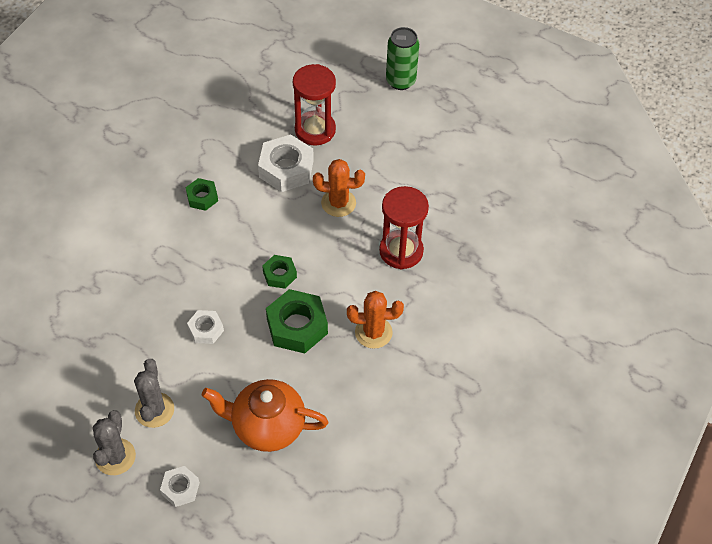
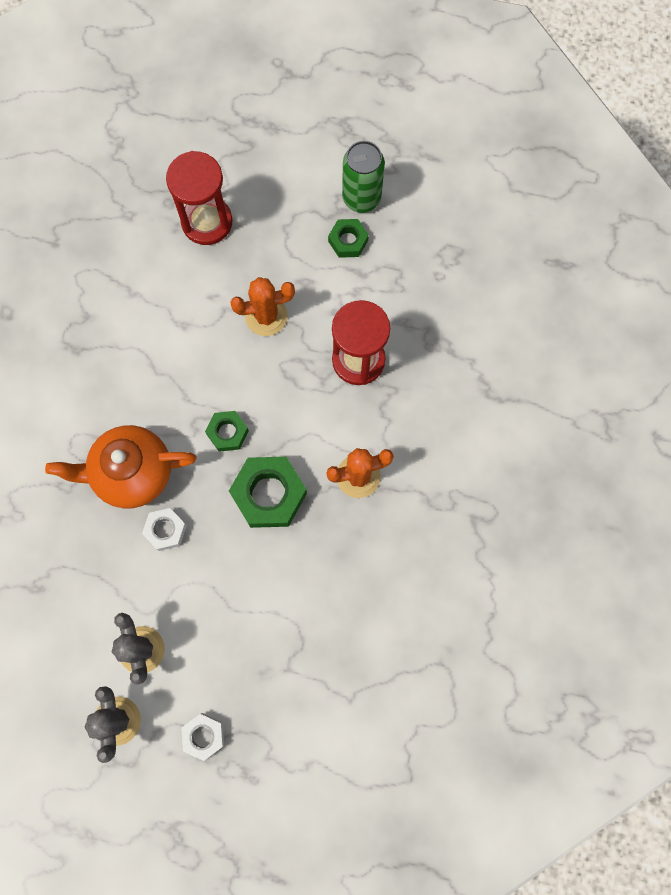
camera: 15 degrees left, 20 degrees up
(202, 197) = (102, 355): green nut -> green nut (348, 241)
(267, 426) = (275, 630): orange teapot -> orange teapot (132, 473)
(286, 169) = (189, 286): white nut -> none
(400, 81) = (289, 122): green can -> green can (361, 198)

